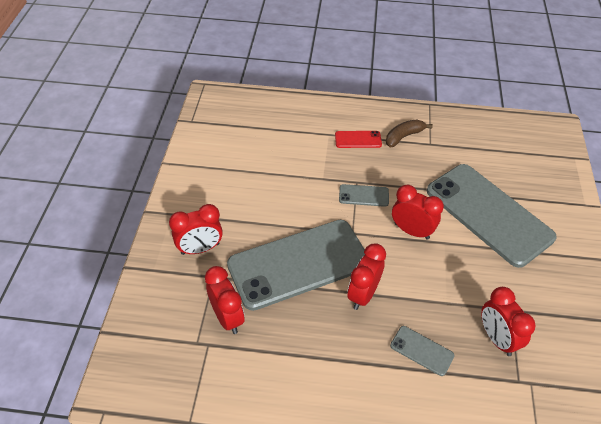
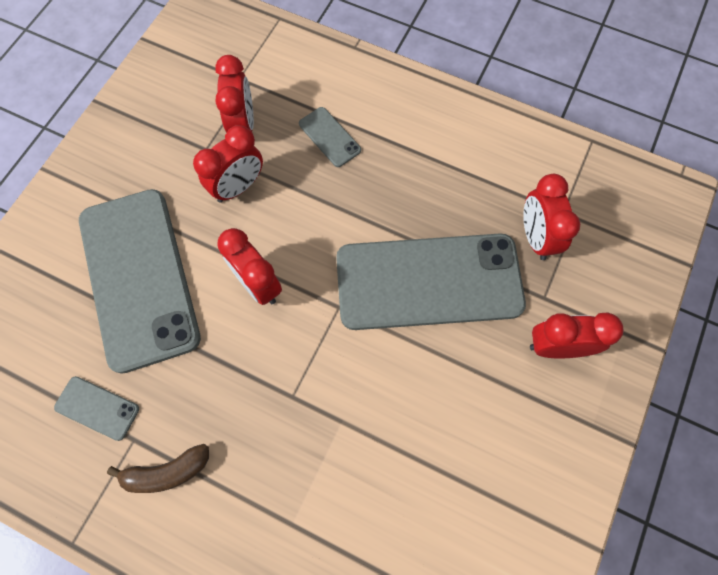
camera: 160 degrees left, 20 degrees up
(358, 139) = (247, 492): red phone -> none
(363, 195) = (294, 366): grey phone -> grey phone (97, 408)
(363, 294) = (364, 216): red clock -> red clock (238, 187)

